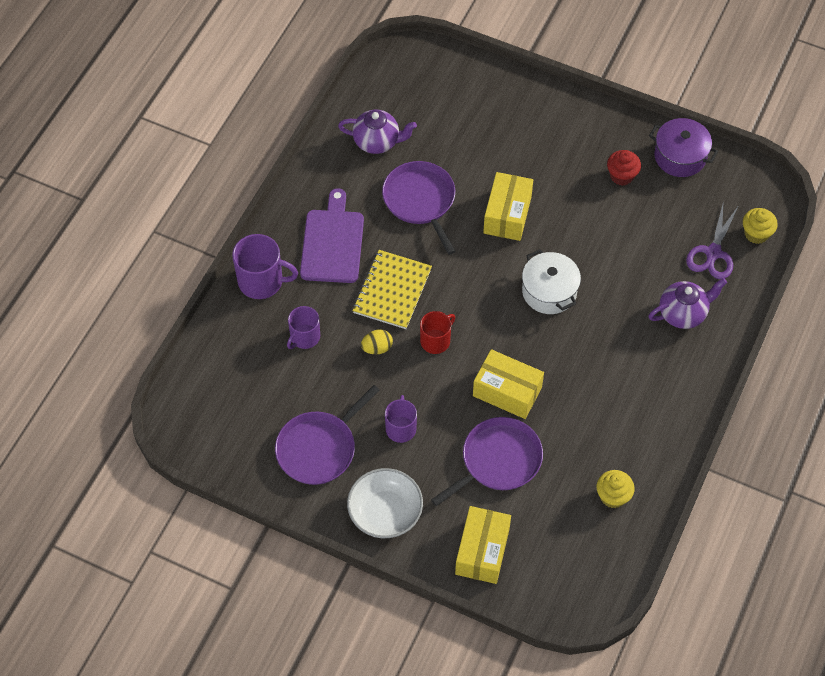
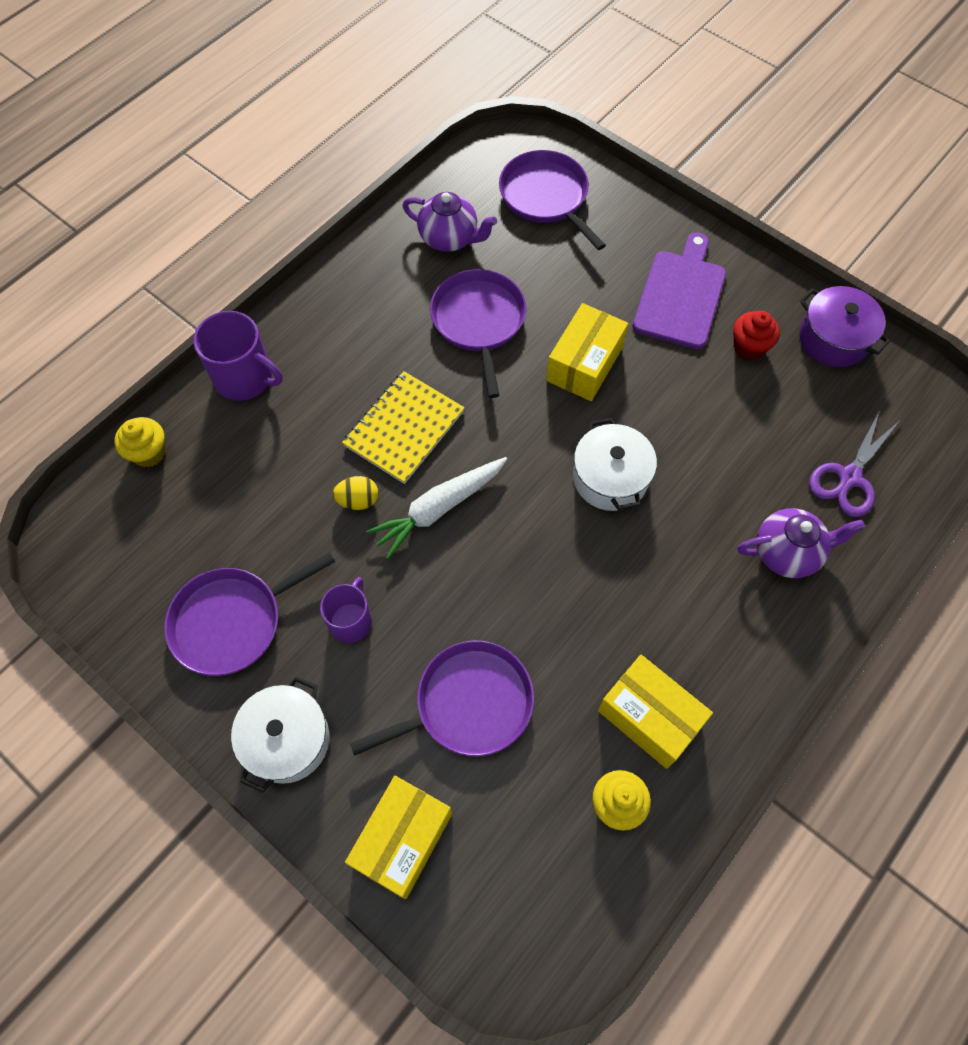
camera: 15 degrees right, 5 degrees up
(304, 337) = (270, 463): purple mug -> none
(332, 242) = (351, 349): purple cutting board -> purple cutting board (680, 295)
(385, 512) = (287, 740): white bowl -> white pot
(436, 340) = (438, 509): red mug -> white carrot
(440, 93) = (546, 197): none -> purple pan
(507, 391) = (512, 605): yellow box -> yellow box (649, 717)
(756, 234) = (915, 465): yellow cupcake -> yellow cupcake (149, 453)

